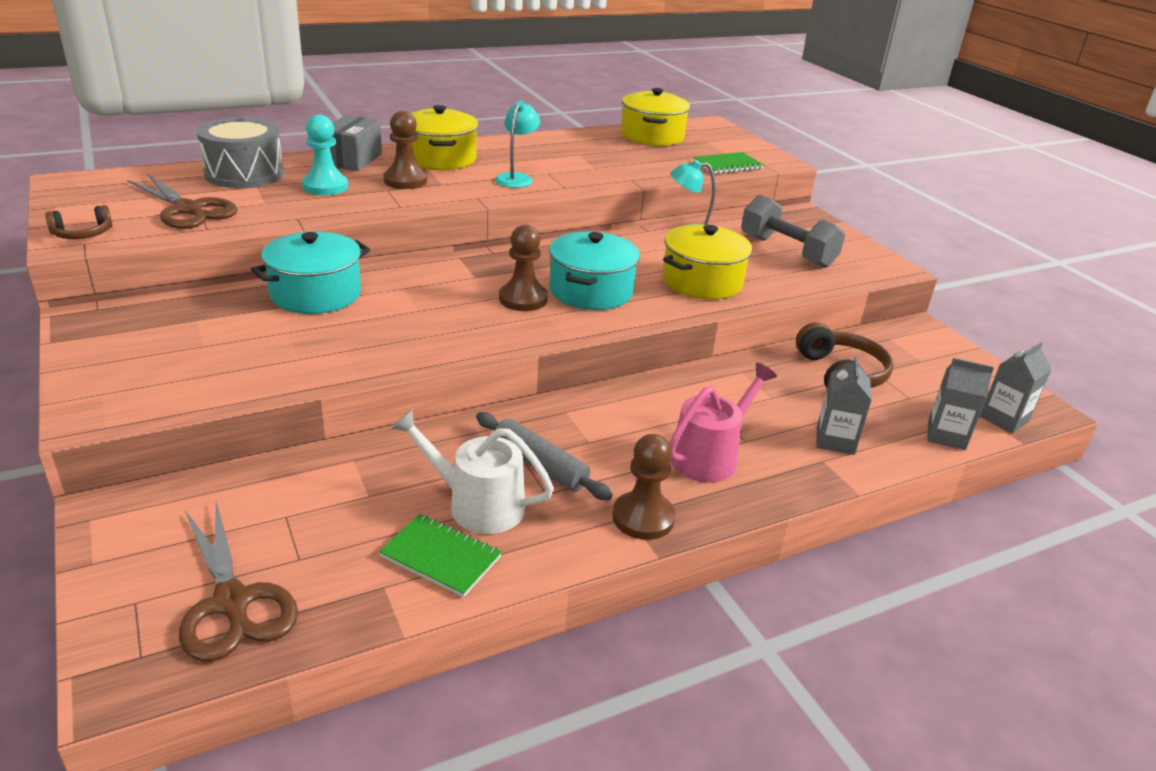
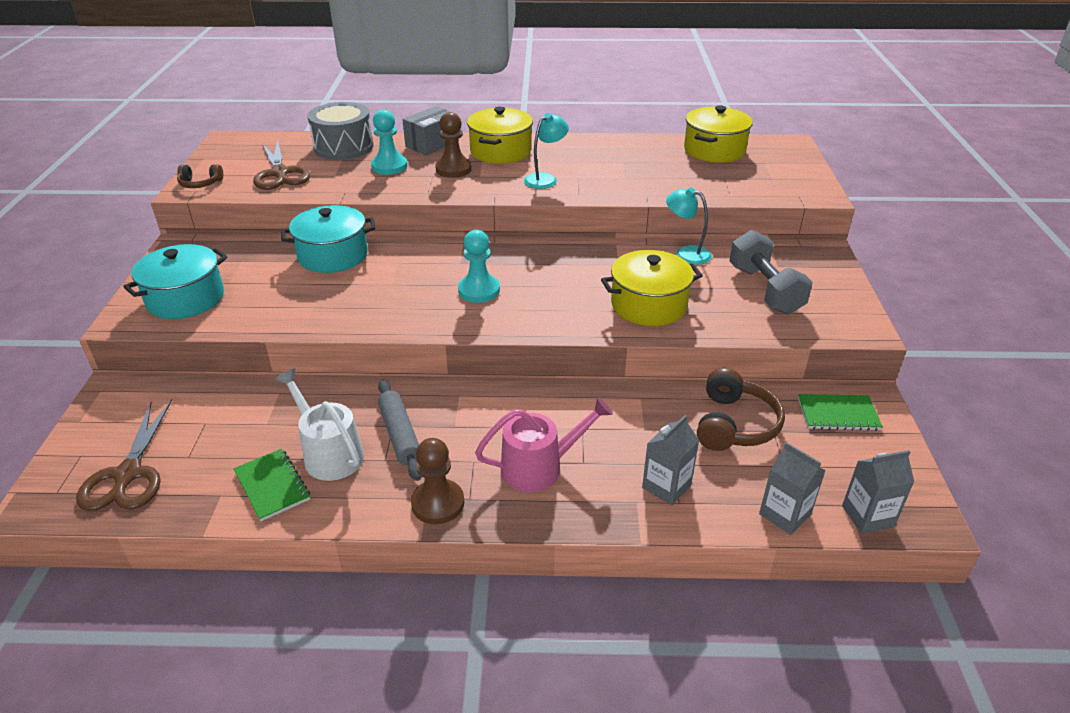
camera: 30 degrees right, 5 degrees up
(523, 299) = (479, 290): brown pawn -> turquoise pawn
(591, 291) = (541, 294): turquoise pot -> turquoise pot (185, 298)
(728, 165) = (759, 192): green notebook -> green notebook (838, 414)

